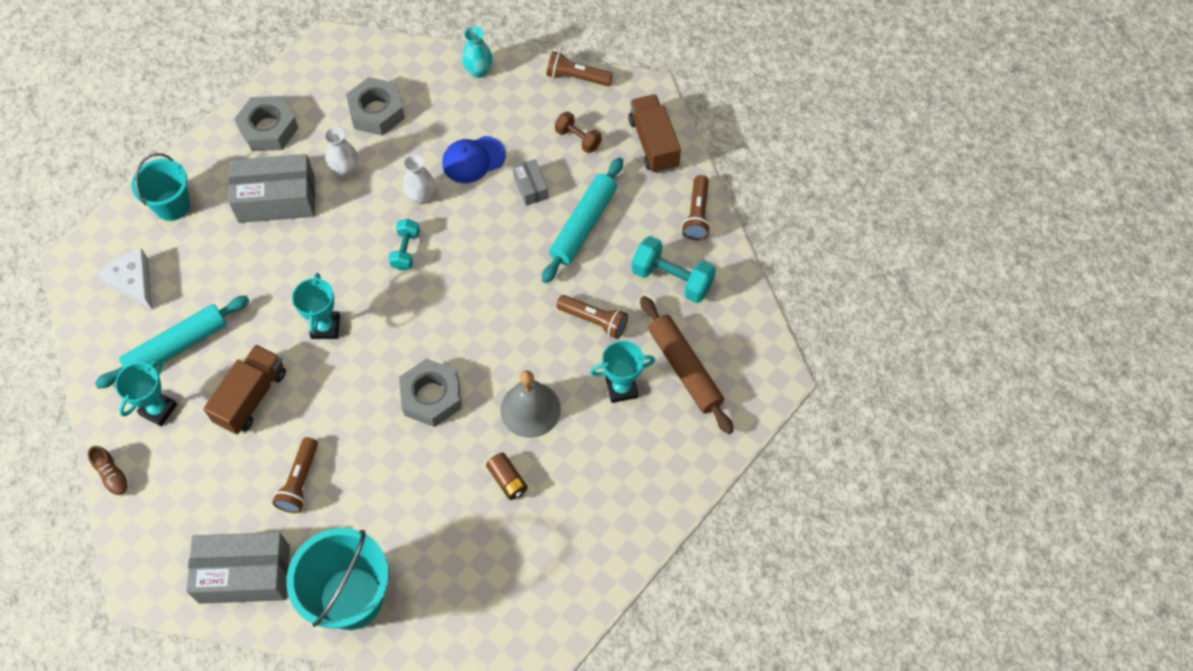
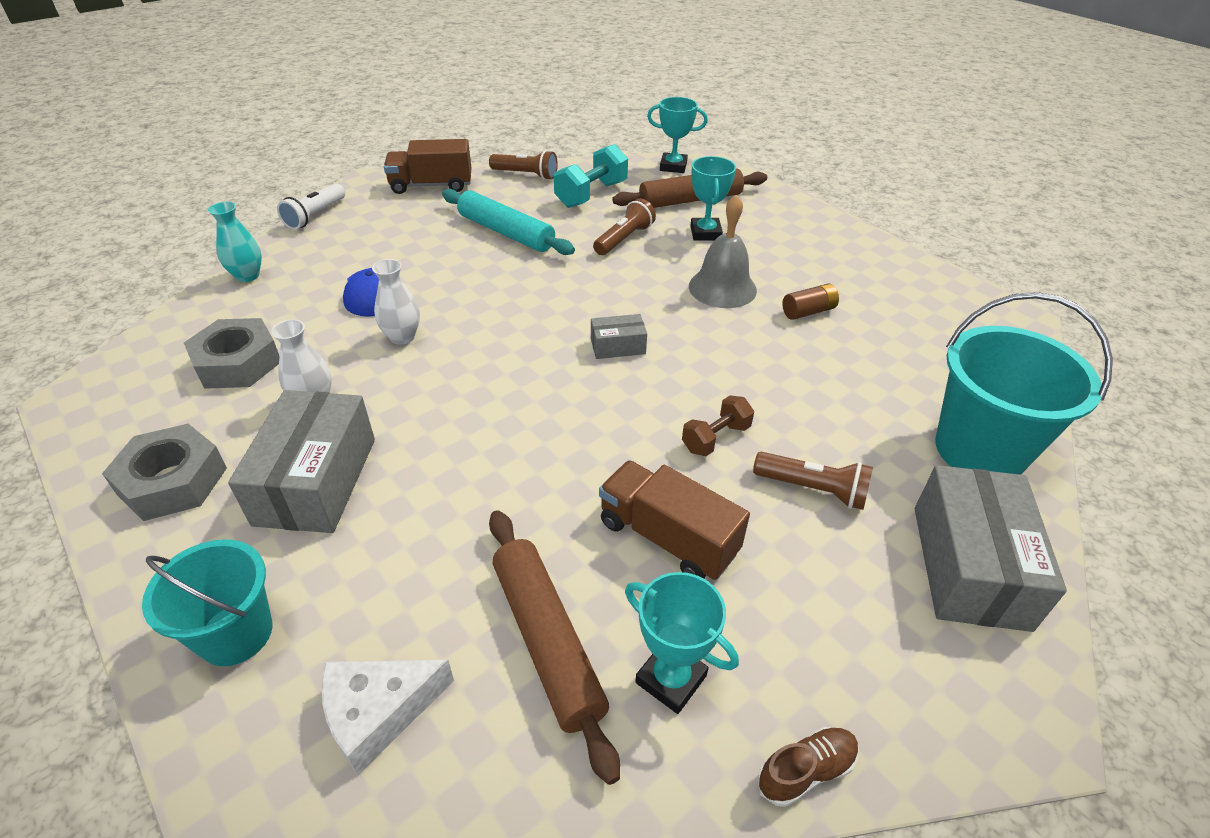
camera: 80 degrees left, 20 degrees down
(177, 346) = (547, 641): turquoise rolling pin -> brown rolling pin
(325, 327) = (568, 443): turquoise trophy -> turquoise trophy (673, 166)
(406, 250) = (477, 357): turquoise dumbbell -> none
(431, 396) = (696, 356): grey nut -> none
(530, 187) = (439, 258): grey box -> grey box (618, 346)
(577, 77) = (315, 216): brown flashlight -> white flashlight
(578, 139) = (395, 224): brown dumbbell -> brown dumbbell (716, 438)

